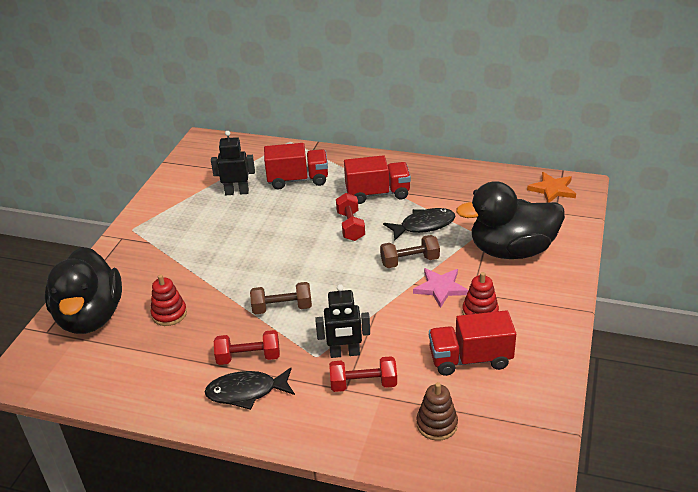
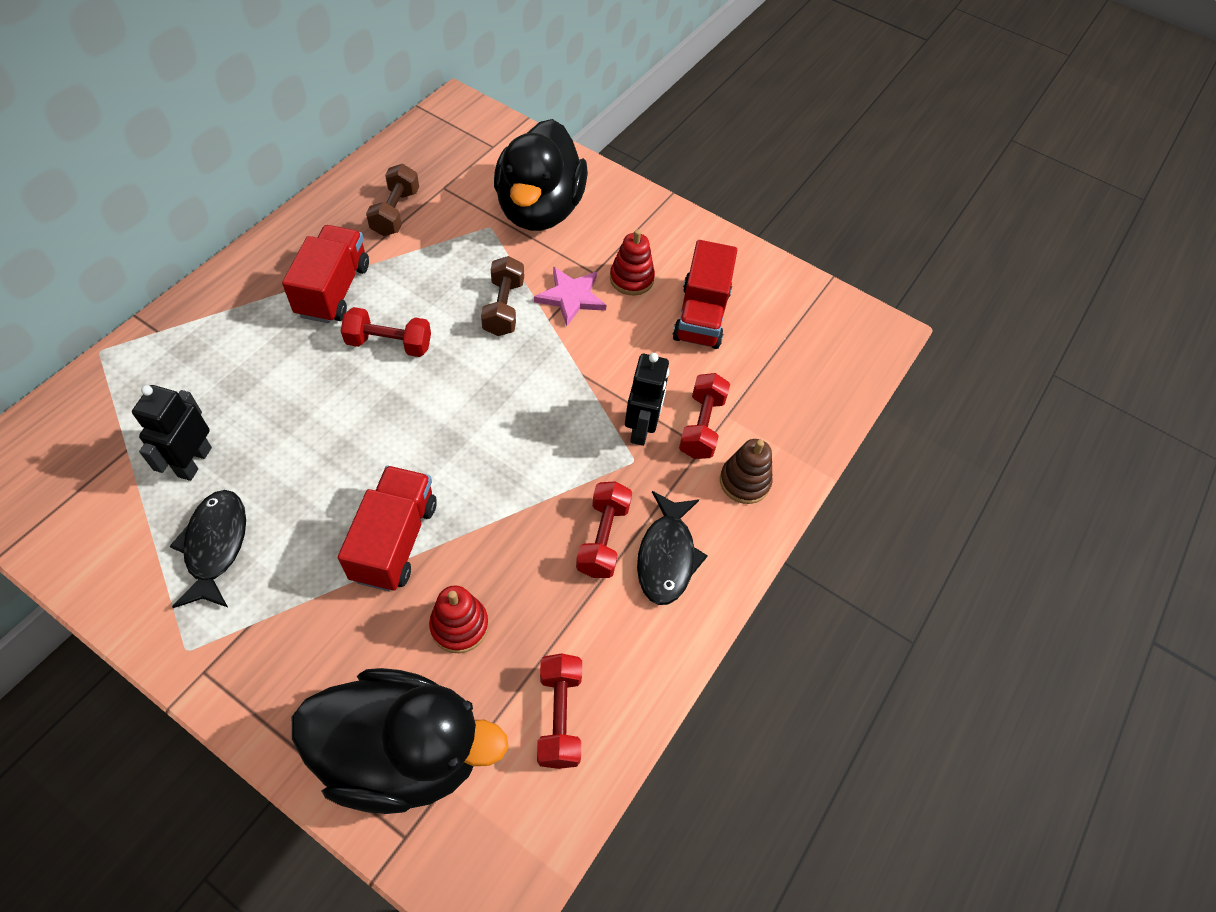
camera: 80 degrees left, 20 degrees up
(122, 371) = (559, 716): none -> red dumbbell
(282, 308) = (522, 473): brown dumbbell -> brown dumbbell (395, 212)
(298, 180) = (224, 371): red truck -> red truck (395, 540)
(423, 225) = (439, 269): black fish -> black fish (215, 546)
(437, 424) = (785, 380): brown stacking toy -> brown stacking toy (744, 482)
(552, 189) = (448, 130): orange star -> none

